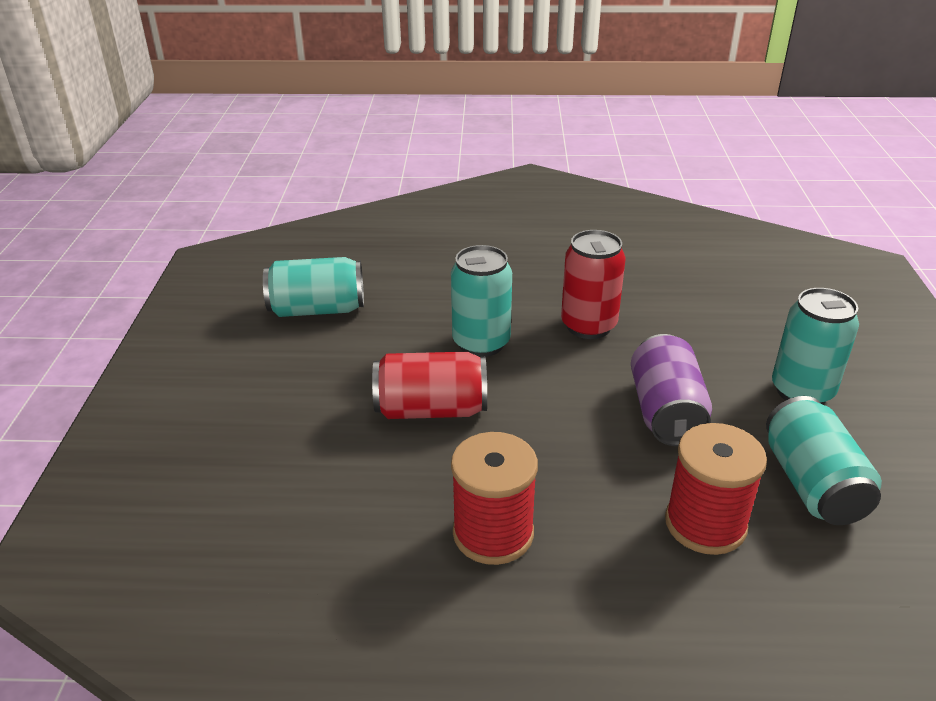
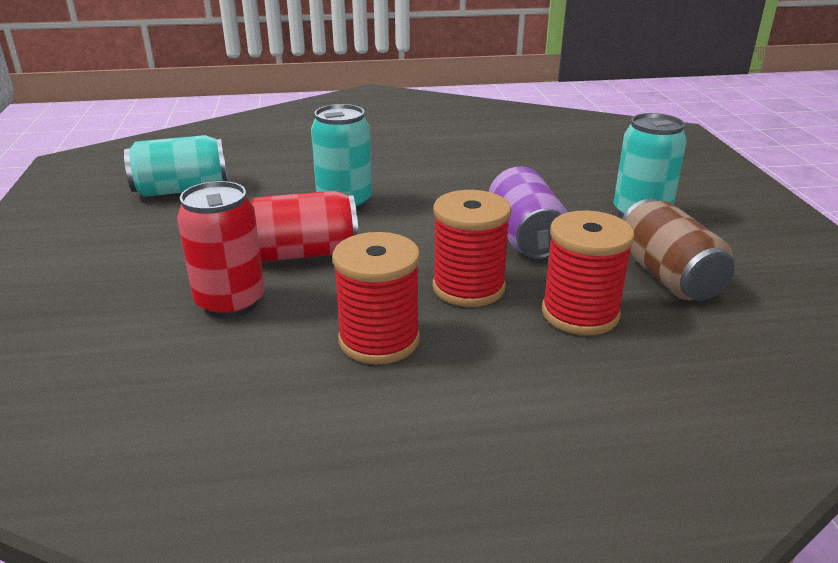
camera: 10 degrees left, 5 degrees down
(588, 326) = (442, 184): red can -> red can (230, 302)
(594, 475) = (468, 287): none -> red spool
(812, 484) = (667, 276): turquoise can -> brown can

